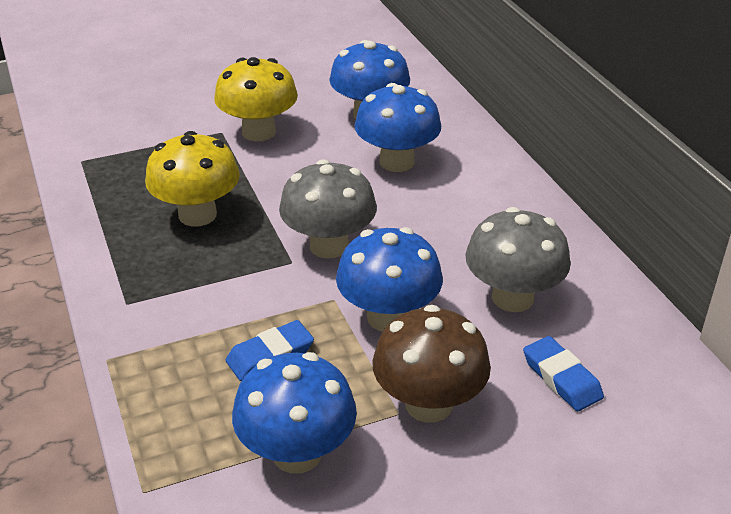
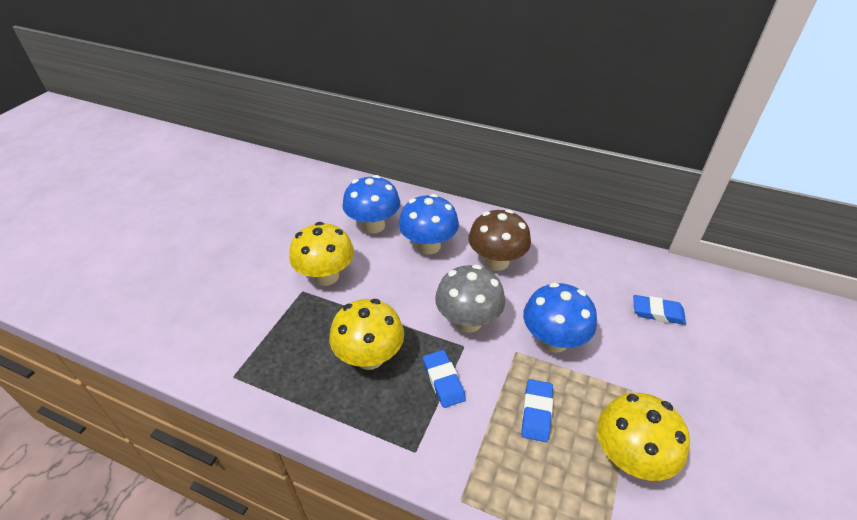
camera: 45 degrees left, 5 degrees up
(229, 273) = (443, 380): none -> blue eraser
(297, 453) = (629, 457): blue mushroom -> yellow mushroom
(428, 404) = (636, 373): brown mushroom -> brown mushroom (496, 261)
(512, 298) = (584, 286): grey mushroom -> none

